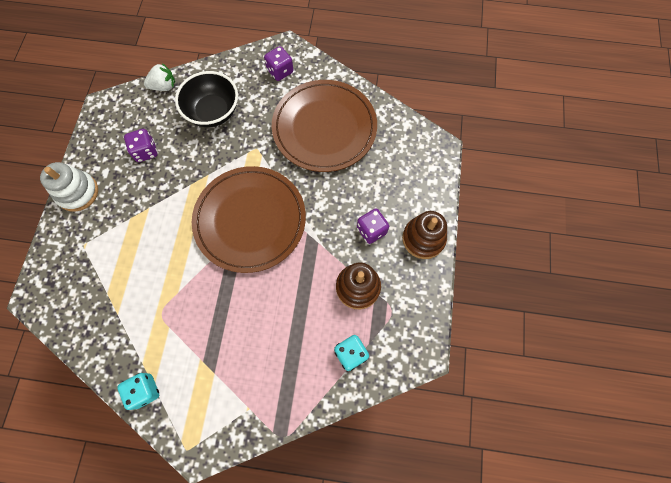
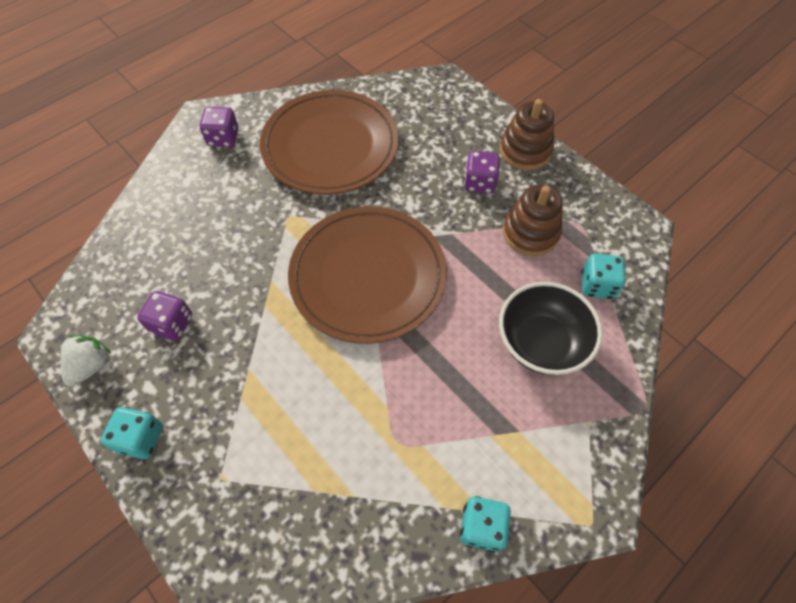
camera: 50 degrees left, 10 degrees down
(77, 192) = (141, 438): white stacking toy -> turquoise dice
(164, 86) = (110, 251): white strawberry -> white strawberry (91, 366)
(213, 112) = (200, 226): black bowl -> black bowl (541, 343)

